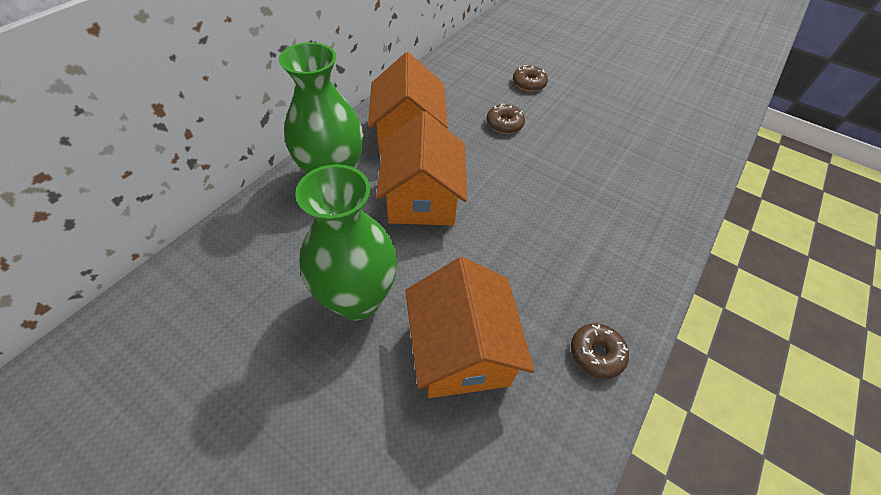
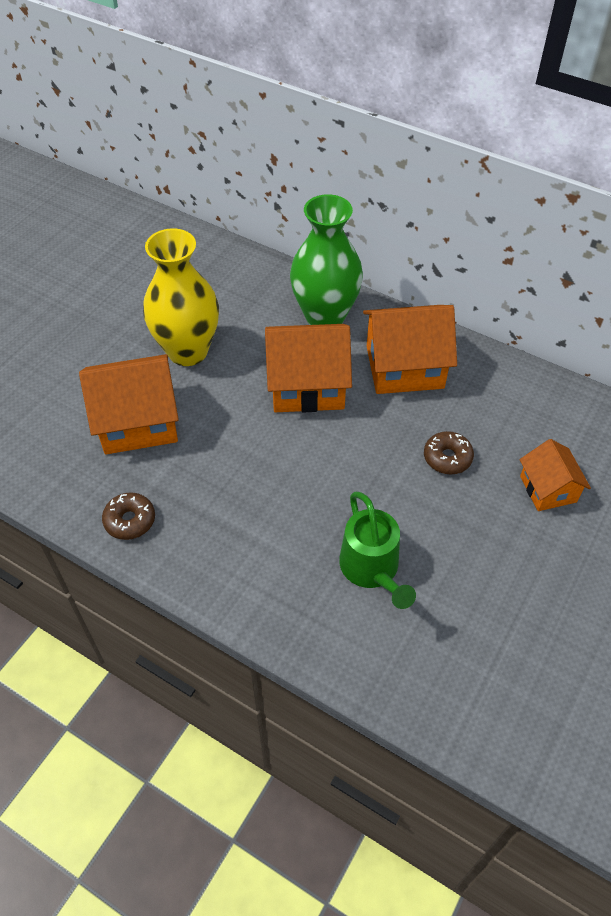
camera: 90 degrees right, 0 degrees up
(357, 299) = (188, 351): green vase -> yellow vase
(529, 84) = (548, 489): brown donut -> orange house
(612, 176) = (372, 570): none -> green watering can

